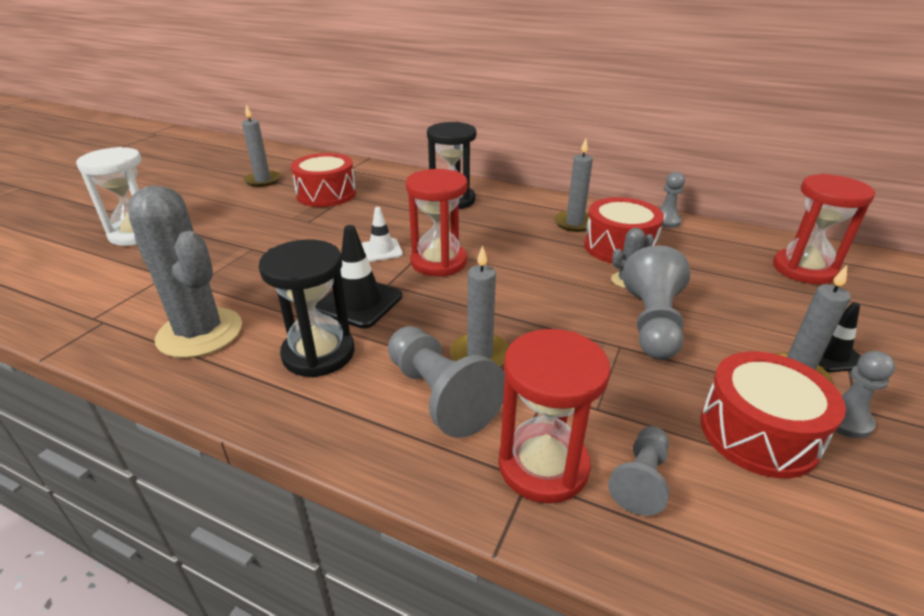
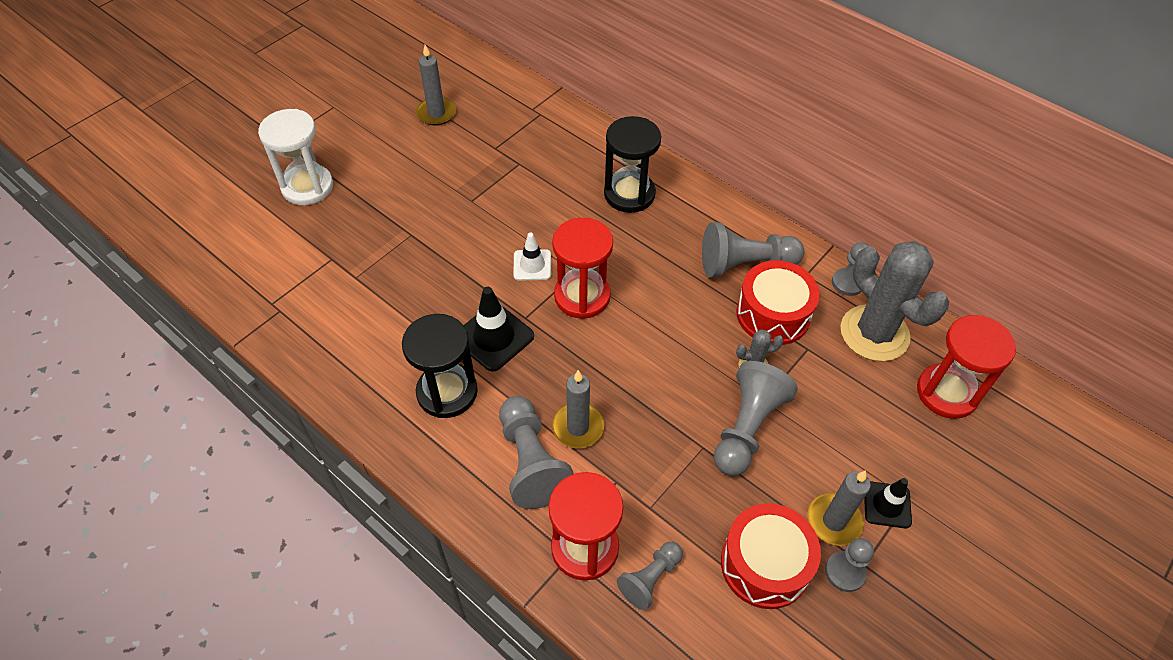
camera: 15 degrees right, 20 degrees up
(200, 333) = (356, 343): grey cactus -> grey cactus (874, 333)
(326, 194) = (498, 154): red drum -> none
(574, 223) = (745, 264): grey candle -> grey pawn

